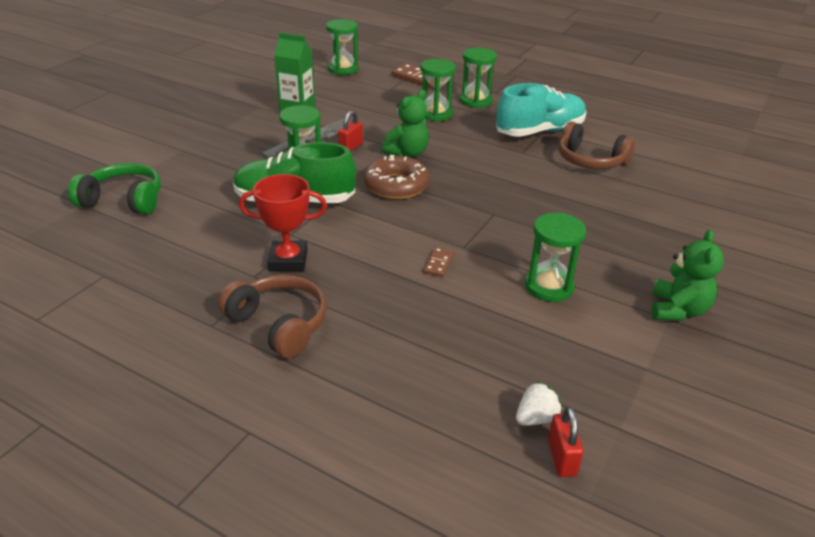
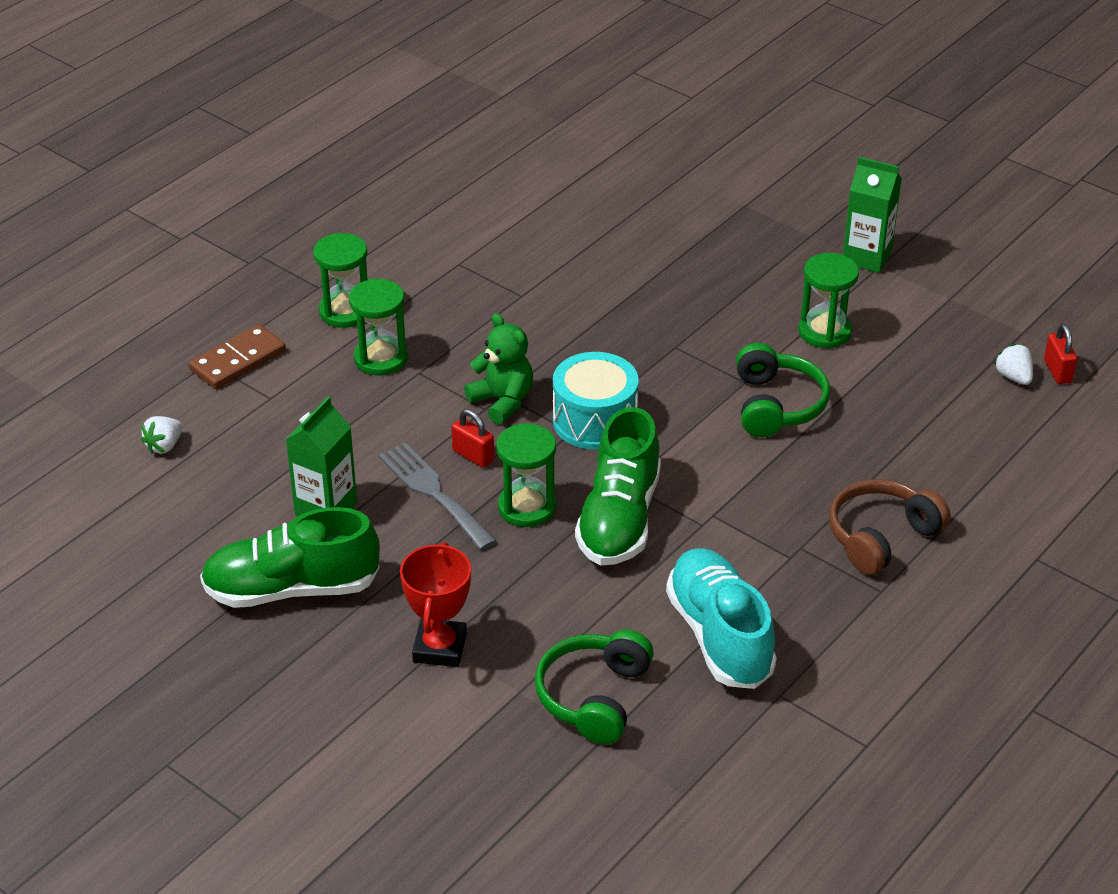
camera: 80 degrees left, 5 degrees up
(232, 107) = (292, 589): none -> green shoe
(288, 260) = (760, 527): red trophy -> red trophy (439, 648)
(343, 69) = (164, 446): green hourglass -> white strawberry
(396, 186) = (594, 421): brown donut -> turquoise drum
(438, 263) = (776, 405): brown domino -> green headphones
(539, 131) = (463, 268): turquoise shoe -> turquoise shoe (719, 636)
(561, 458) = (1057, 371): red padlock -> red padlock turned 75 degrees clockwise
(590, 160) = (556, 243): brown headphones -> none
(677, 310) = (866, 257): green teddy bear -> green carton

